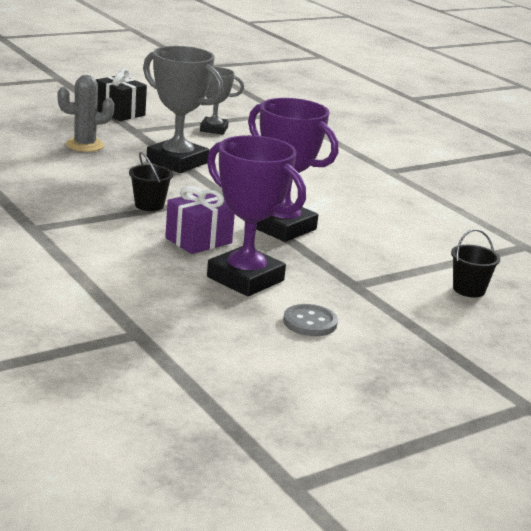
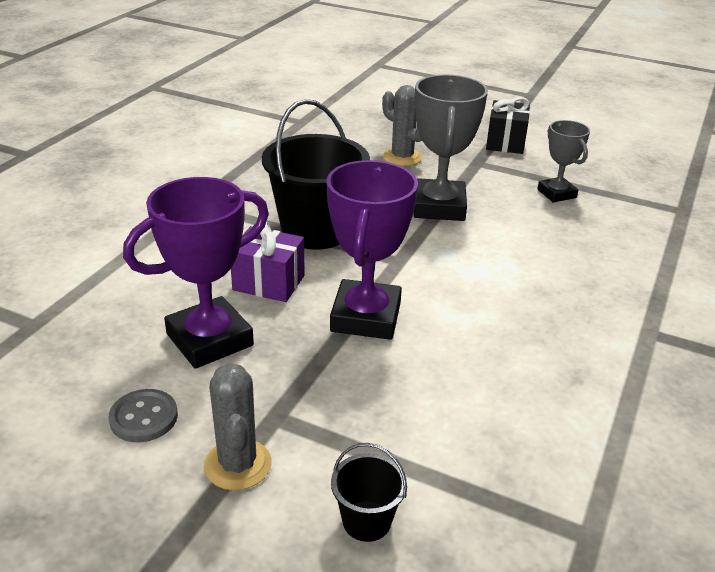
camera: 60 degrees right, 10 degrees up
(149, 205) = (315, 231): black bucket -> black bucket, size x2.16
(245, 279) = (210, 340): purple trophy -> purple trophy turned 45 degrees clockwise
(388, 308) = (238, 464): none -> grey cactus

